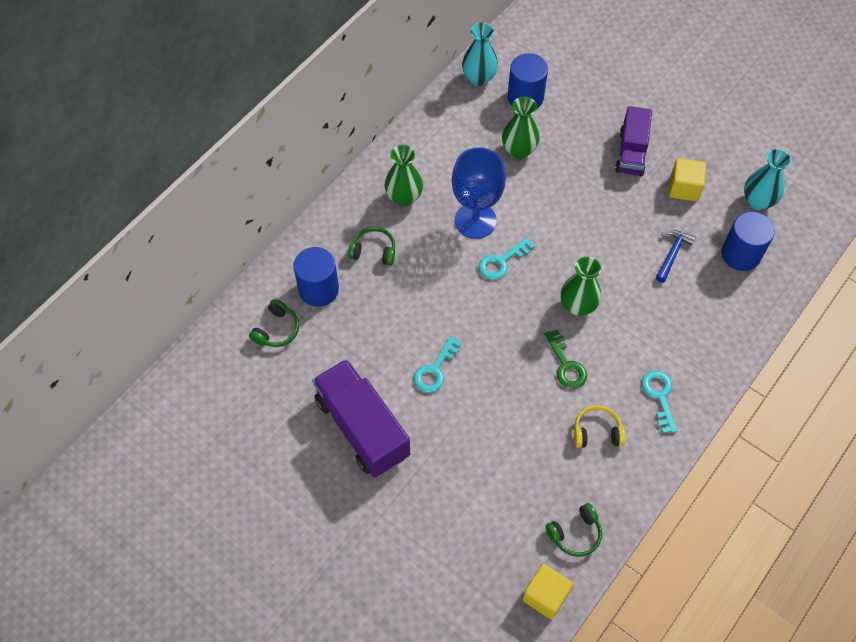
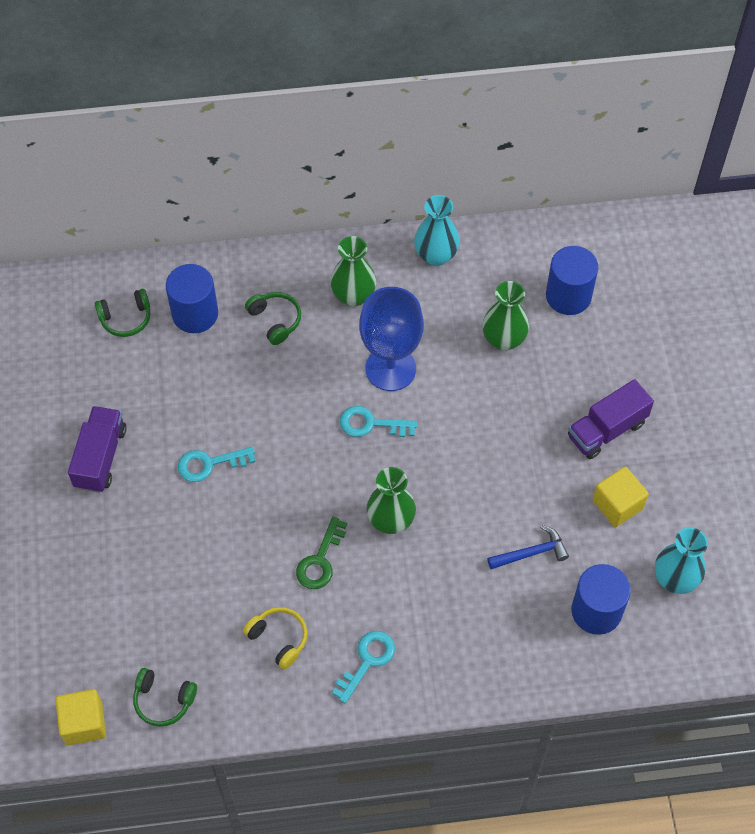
camera: 45 degrees right, 0 degrees up
(362, 428) = (100, 457): purple truck -> purple truck, size x0.65
(479, 78) = (546, 243): turquoise vase -> turquoise vase (436, 255)

